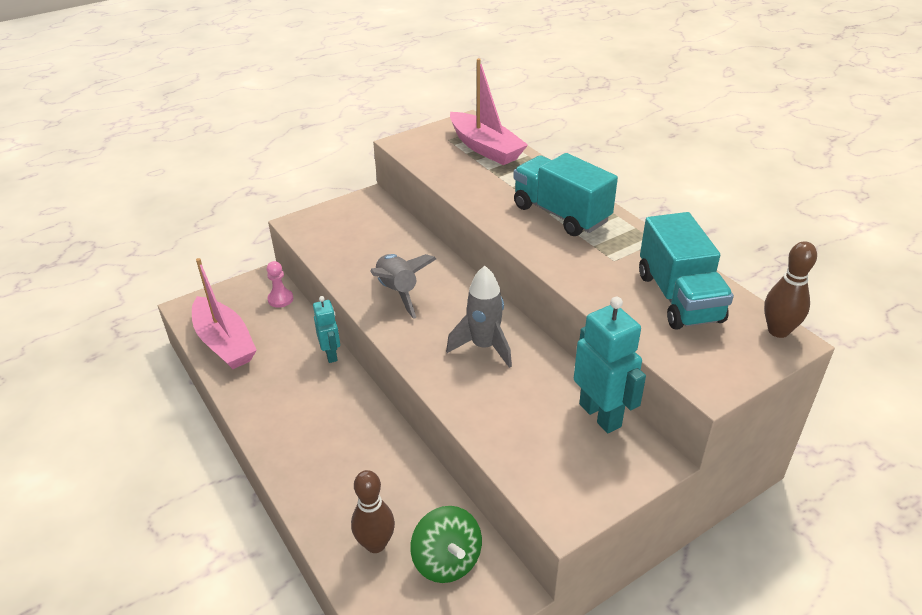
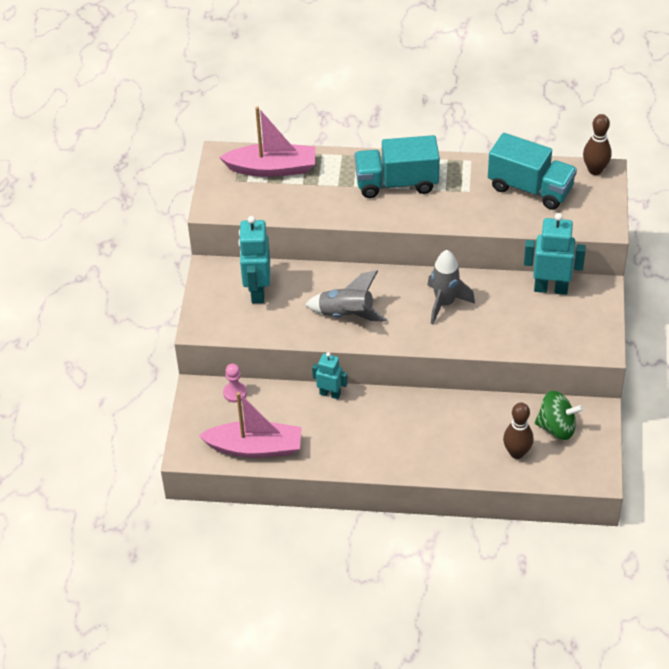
camera: 50 degrees left, 10 degrees up
(371, 231) = (257, 291): none -> turquoise robot

